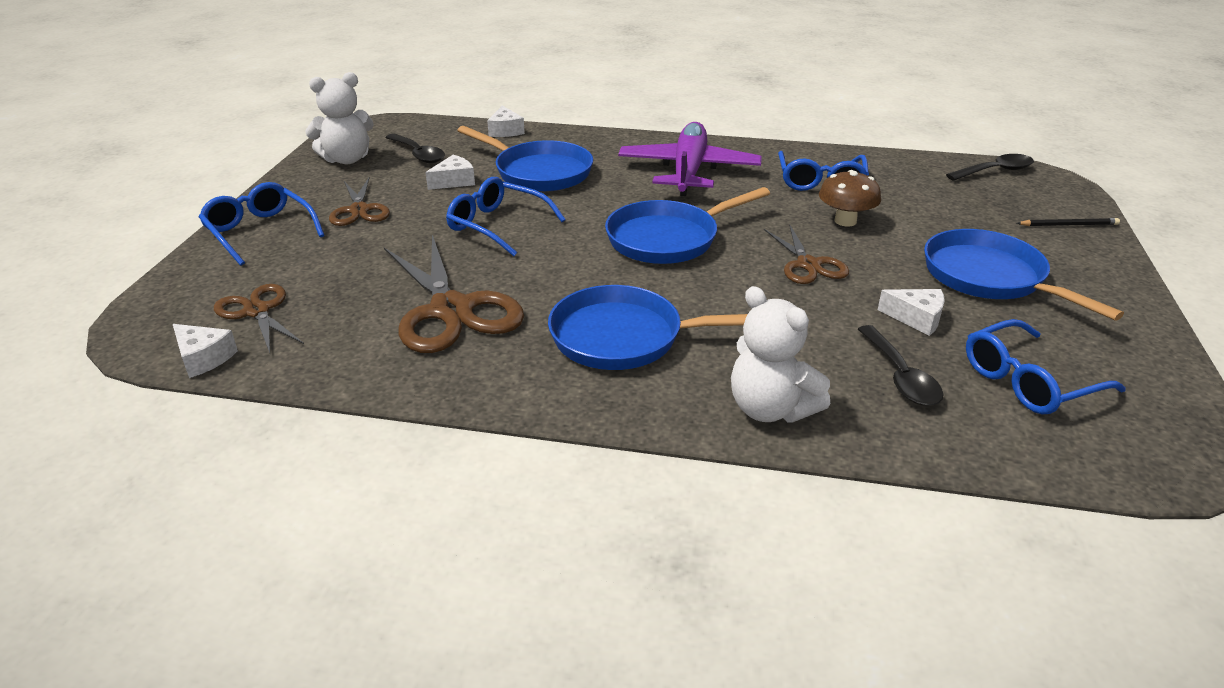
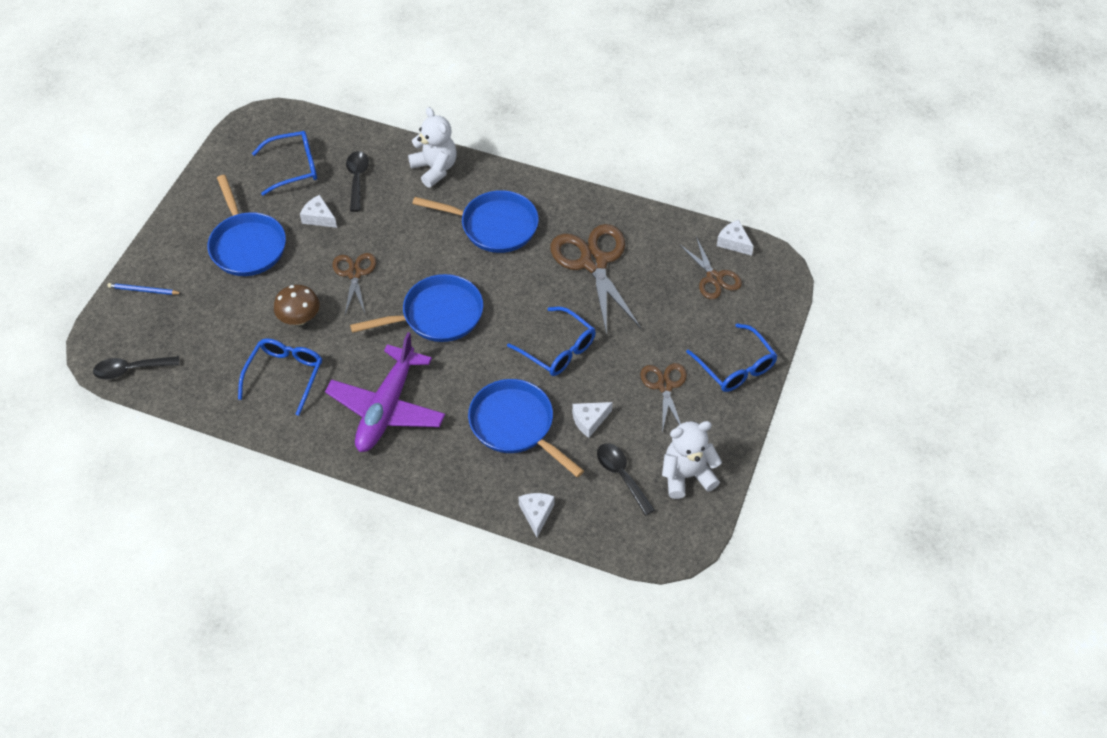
camera: 170 degrees left, 20 degrees up
(1069, 225) = (143, 290): black pencil -> blue pencil

